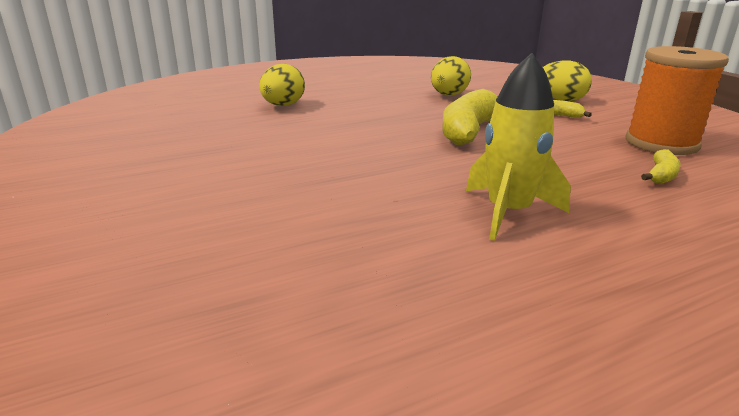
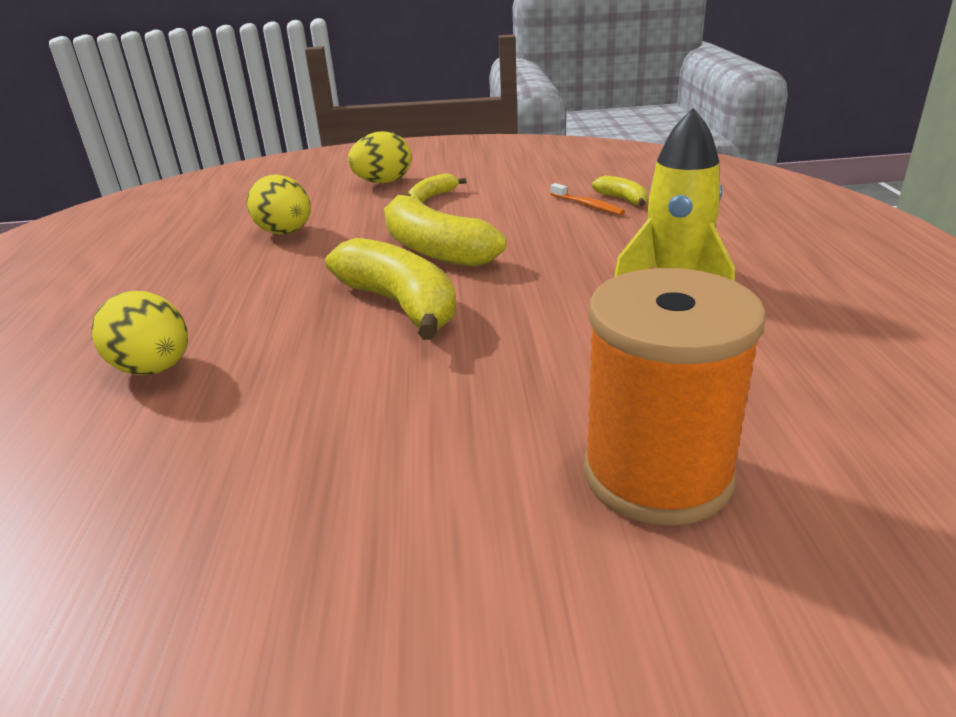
camera: 65 degrees left, 5 degrees up
(383, 135) = (400, 304): none -> yellow banana
(623, 164) = (588, 205): none -> orange toothbrush
(661, 143) = (550, 178): orange spool -> orange spool (657, 474)

